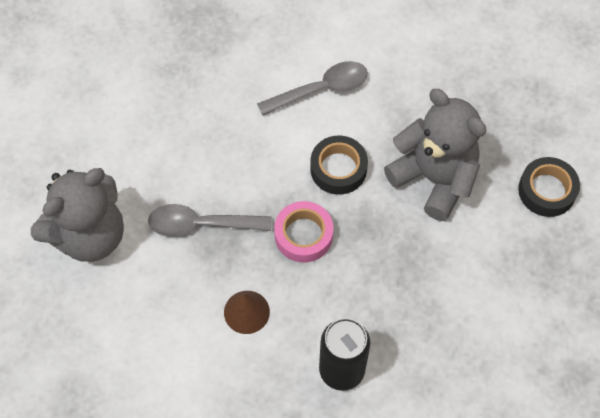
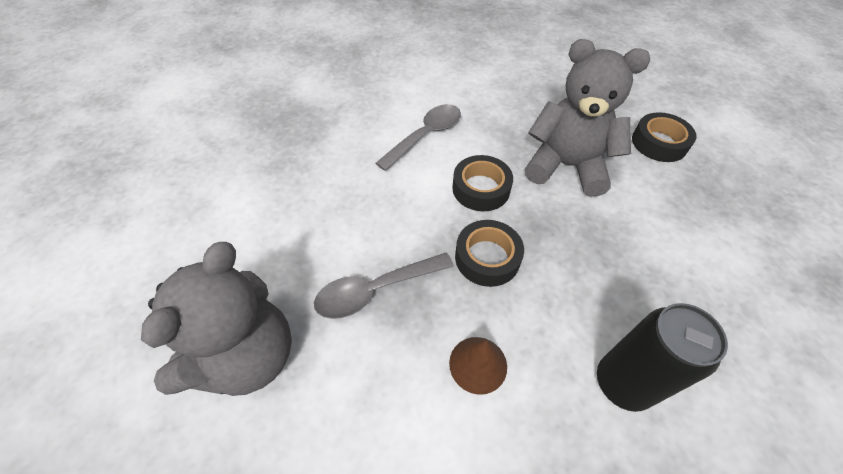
camera: 25 degrees left, 10 degrees down
(303, 235) = (487, 258): pink tape -> black tape

